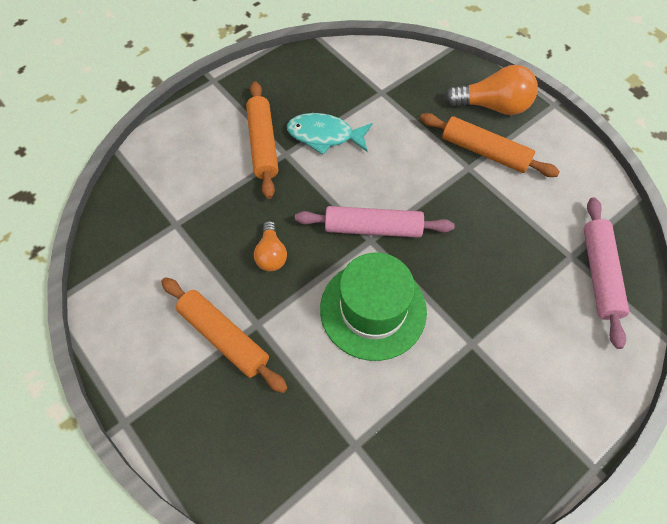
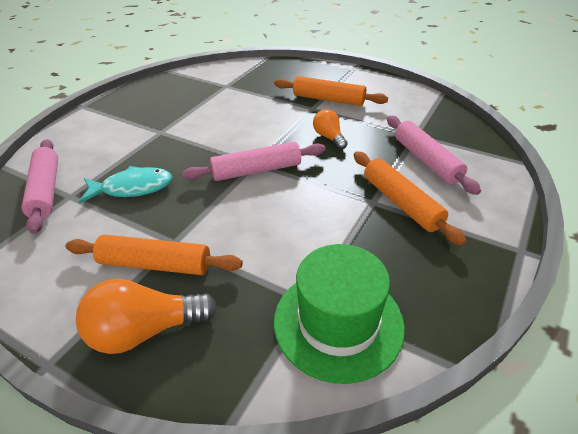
camera: 160 degrees right, 20 degrees down
(199, 183) = (426, 160): none -> pink rolling pin
(324, 136) = (346, 228): turquoise fish -> turquoise fish (133, 188)
(373, 309) = (237, 130): green hat -> green hat (338, 322)

